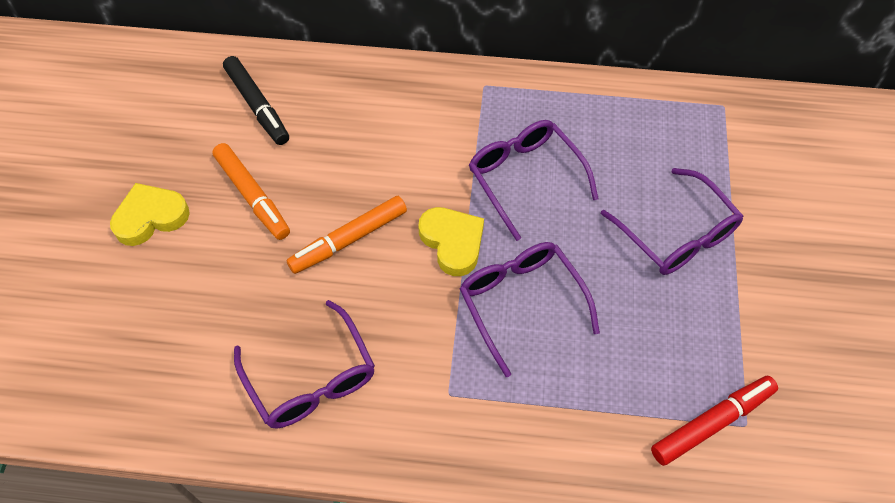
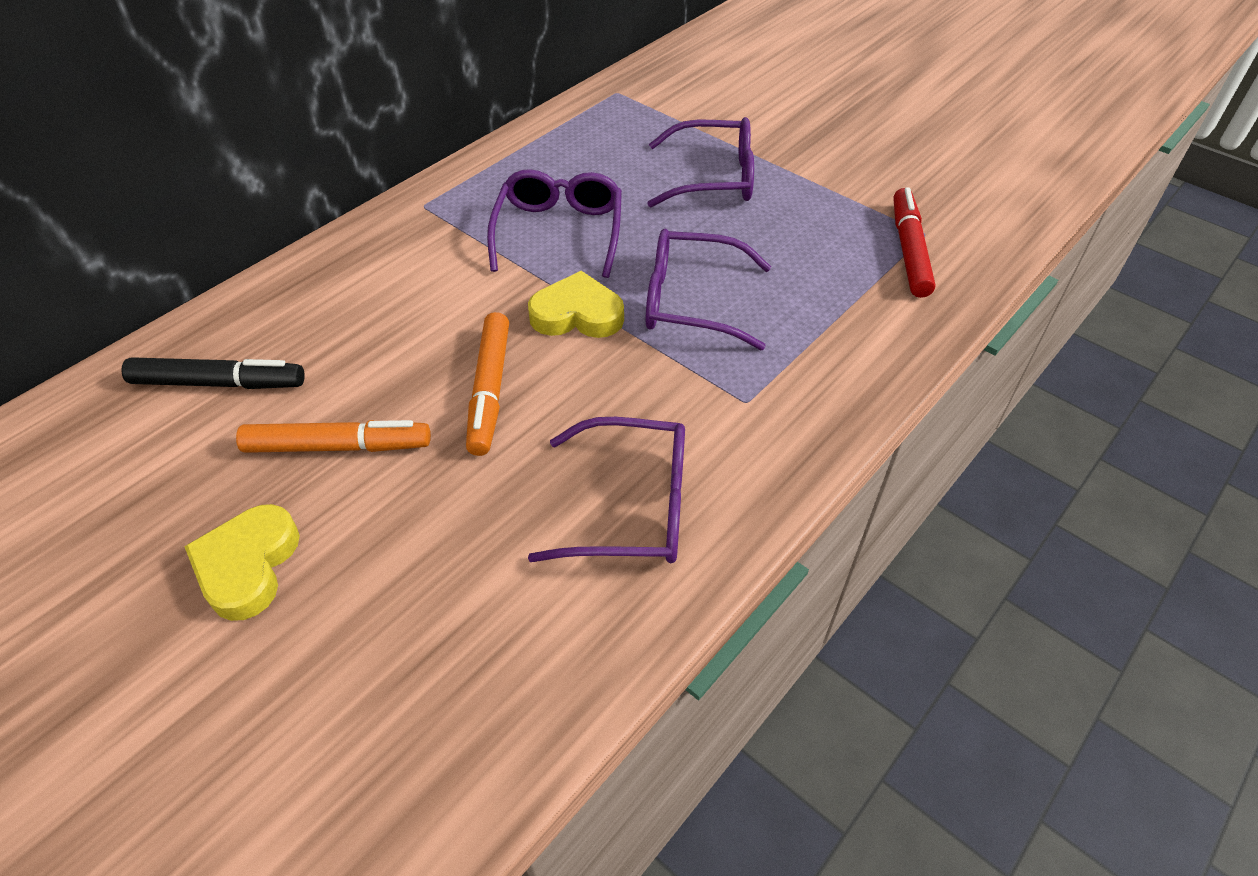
camera: 55 degrees left, 10 degrees down
(525, 178) = (559, 232): purple glasses -> purple glasses turned 90 degrees clockwise

